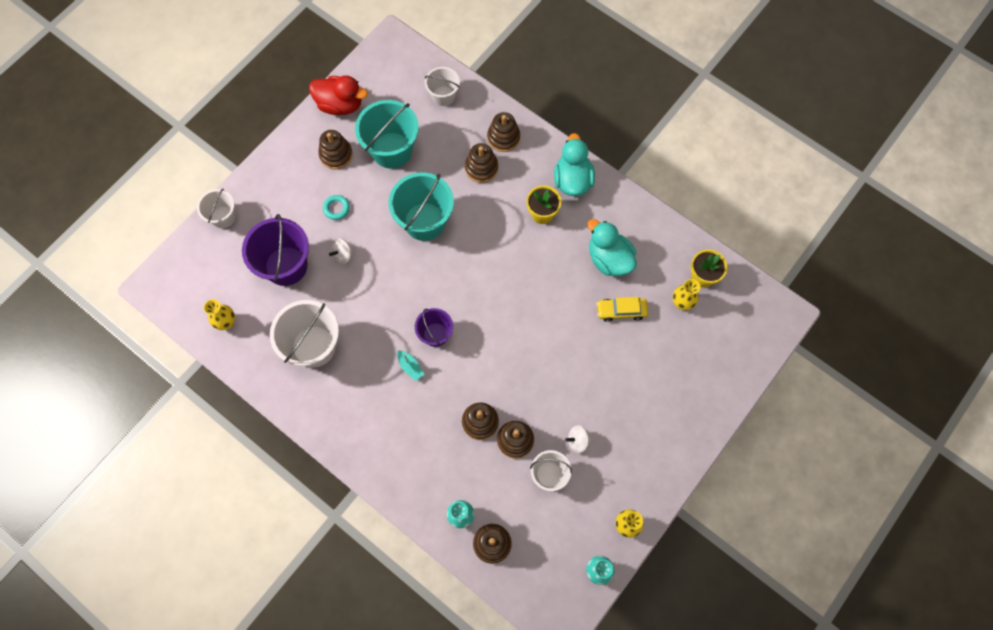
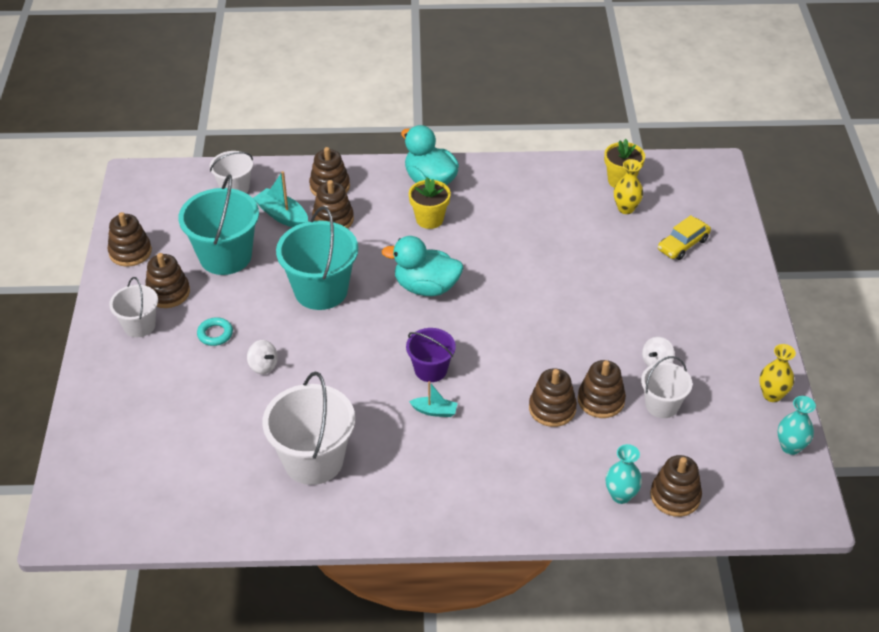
camera: 40 degrees left, 25 degrees down
(223, 217) = (89, 416): white bucket -> white bucket (139, 325)
(227, 322) = (191, 504): yellow vase -> none
(286, 266) = (208, 413): purple bucket -> none
(340, 104) = (130, 252): red duck -> brown stacking toy
(343, 254) = (263, 366): white spinning top -> white spinning top turned 60 degrees counterclockwise
(453, 141) = (282, 216): none -> turquoise boat
(609, 259) = (528, 216): turquoise duck -> turquoise duck (426, 287)
(621, 311) = (582, 245): yellow car -> yellow car (683, 244)

